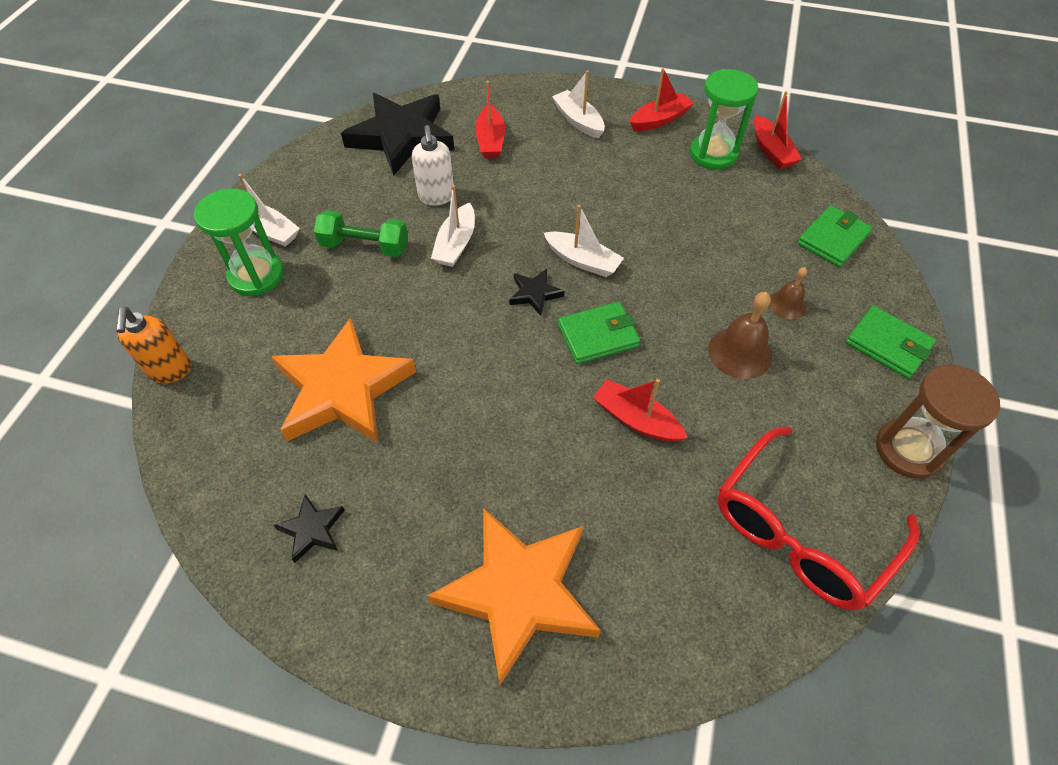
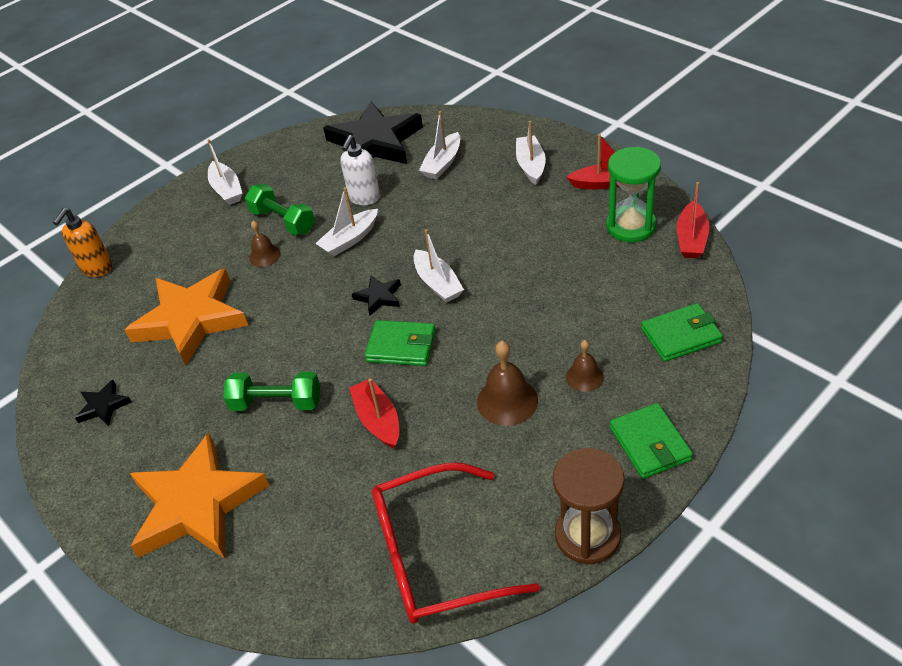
camera: 35 degrees right, 10 degrees down
(256, 275) = (195, 220): green hourglass -> none
(373, 290) = (264, 256): none -> brown bell
(490, 140) = (442, 163): red boat -> white boat
(517, 443) = (276, 403): none -> green dumbbell

